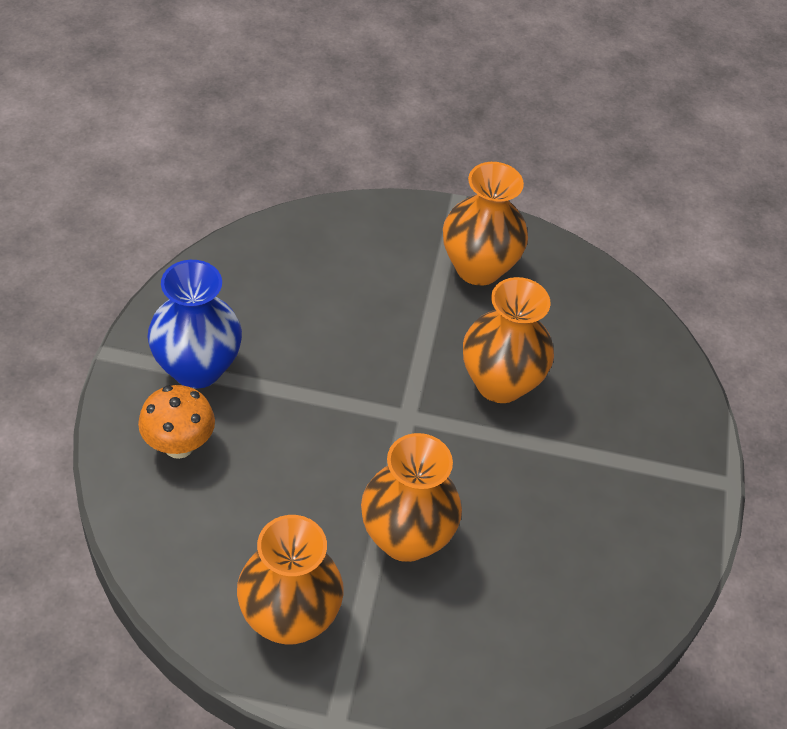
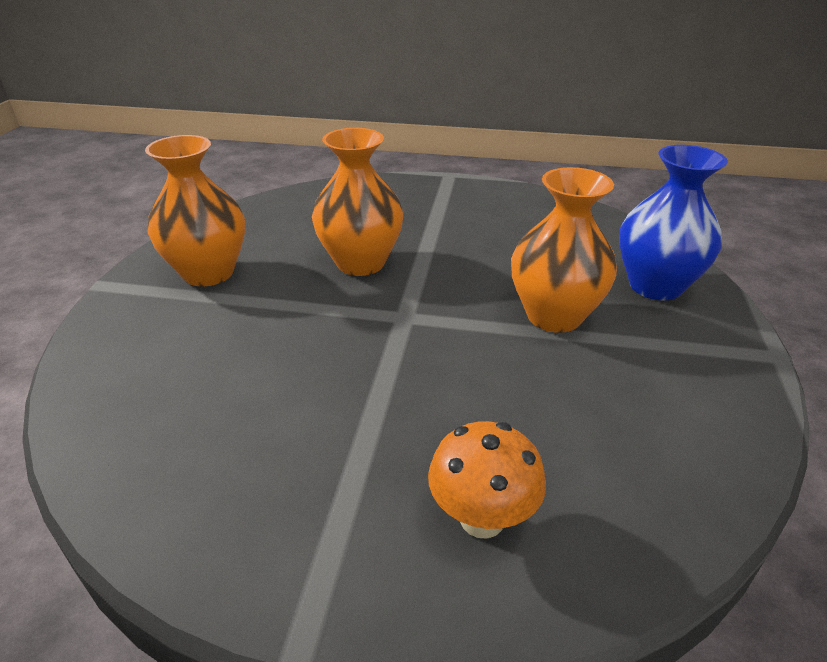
camera: 85 degrees left, 15 degrees down
(197, 368) = (338, 509): blue vase -> blue vase (655, 286)
(289, 618) = (687, 392): orange vase -> none

